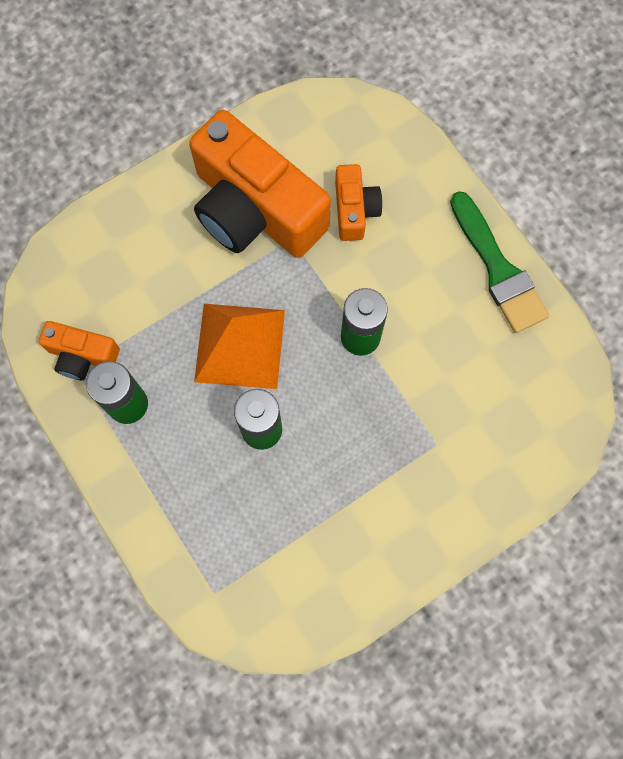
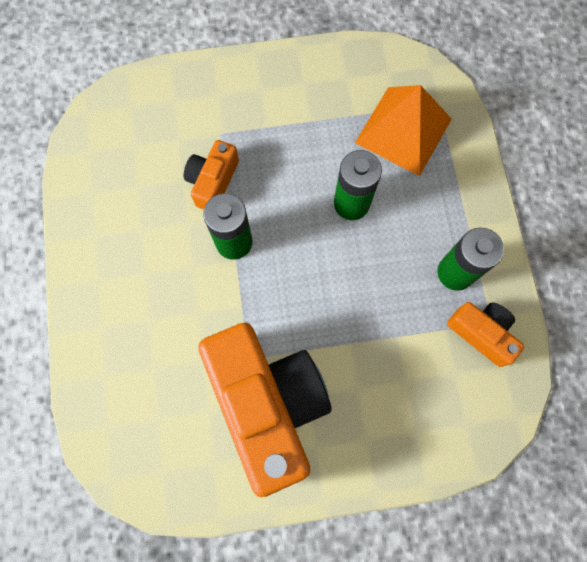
camera: 155 degrees left, 0 degrees up
(239, 346) = (339, 280): orange pyramid -> orange pyramid (403, 130)
(354, 210) = (177, 359): orange camera -> orange camera (213, 182)
(498, 269) = (86, 247): green brush -> none

